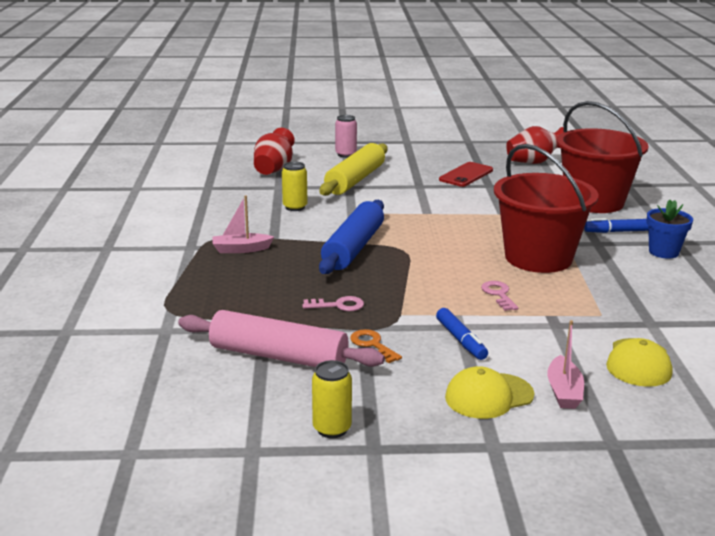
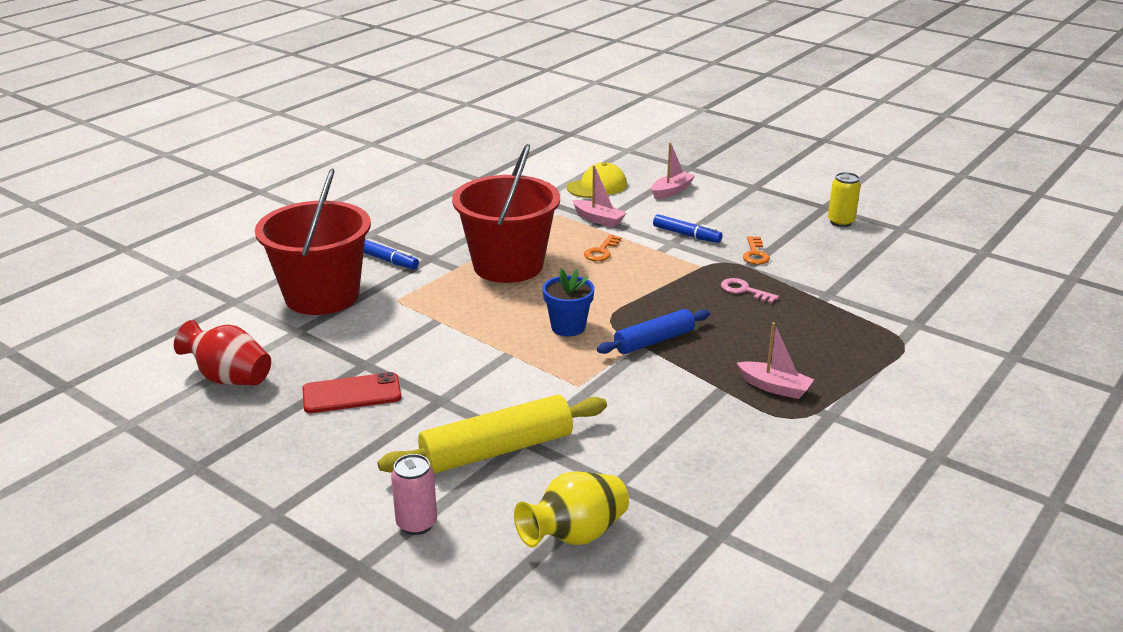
camera: 140 degrees left, 5 degrees up
(274, 170) = (575, 535): red vase -> yellow vase
(278, 356) = (835, 271): pink rolling pin -> none
(295, 207) = (642, 430): yellow can -> none
(353, 248) = (654, 341): blue rolling pin -> blue rolling pin, size x0.64
(461, 340) = (686, 235): blue marker -> blue marker turned 105 degrees clockwise
(489, 396) = (720, 204): yellow cap -> none
(499, 294) = (601, 251): pink key -> orange key
(560, 323) = (598, 219): none -> pink boat
(663, 252) = (401, 231): blue flower pot -> blue flower pot (568, 327)

